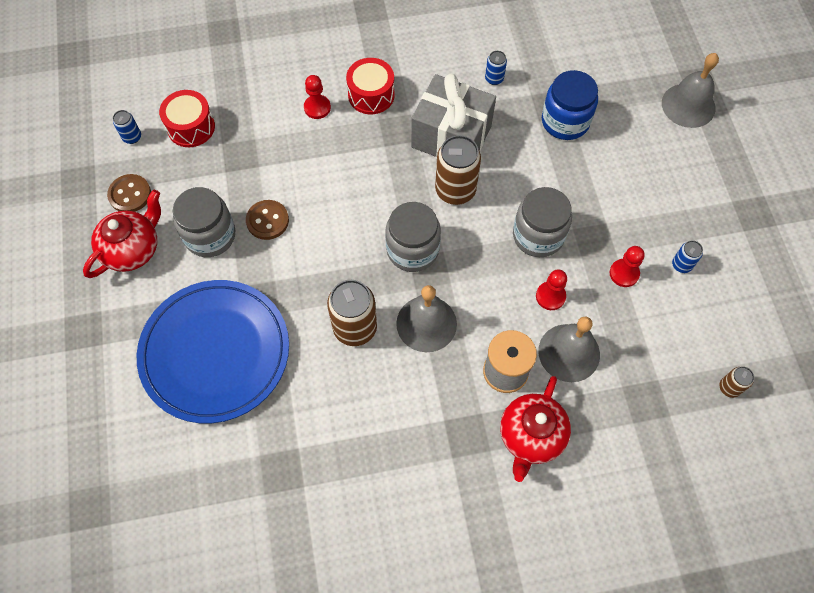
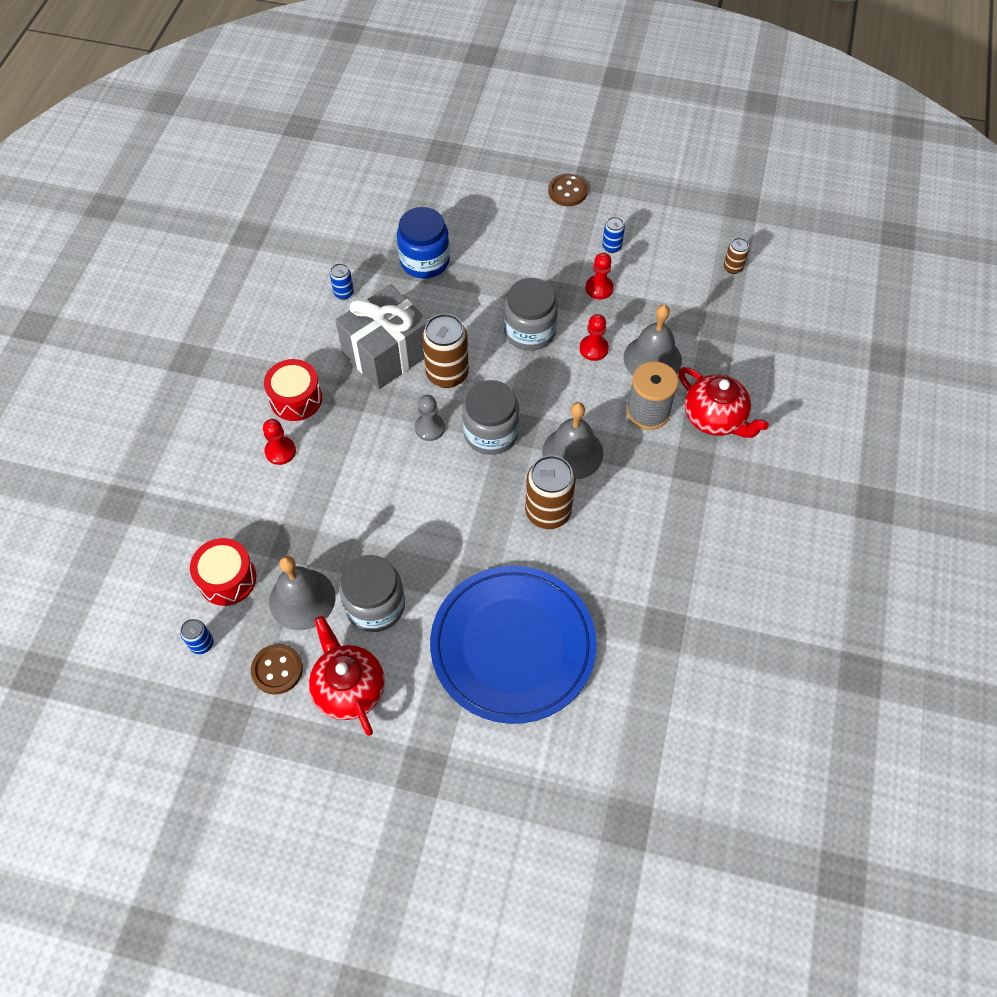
camera: 65 degrees left, 5 degrees down
(267, 221) = (388, 545): brown button -> brown button (567, 191)
(393, 201) = (430, 428): none -> grey pawn
(688, 105) = (463, 170): grey bell -> grey bell (302, 599)

